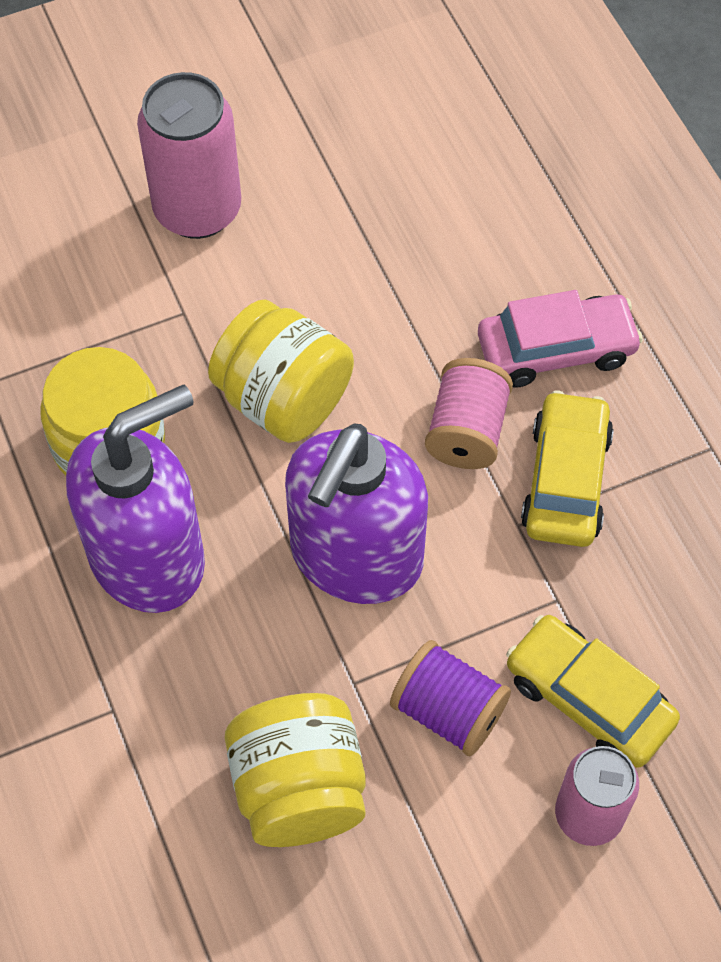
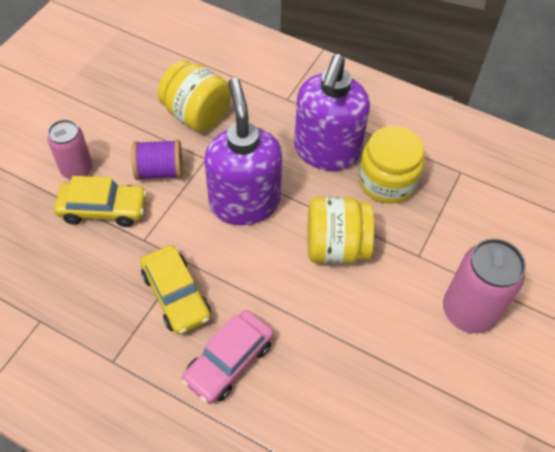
camera: 140 degrees right, 5 degrees down
(467, 431) = (240, 288): pink spool -> none

